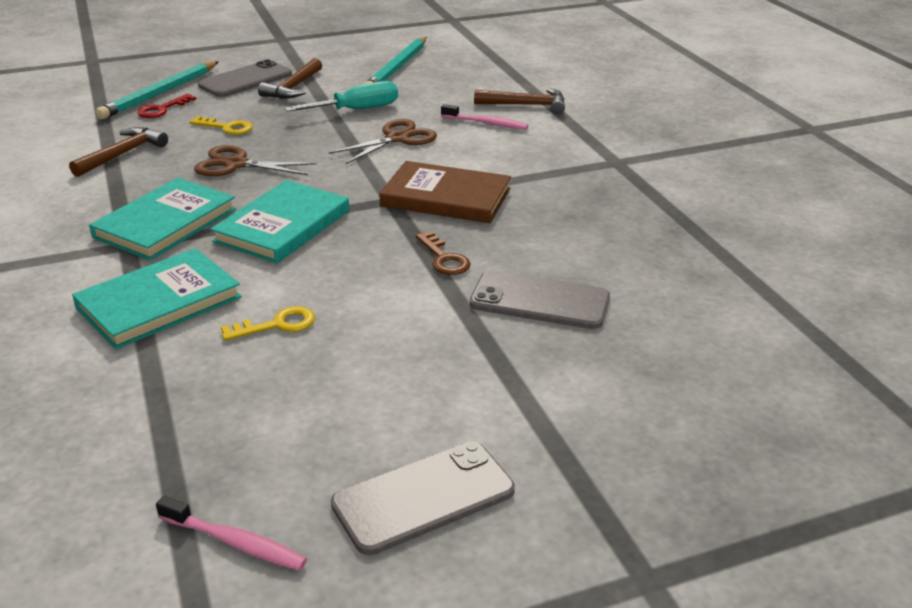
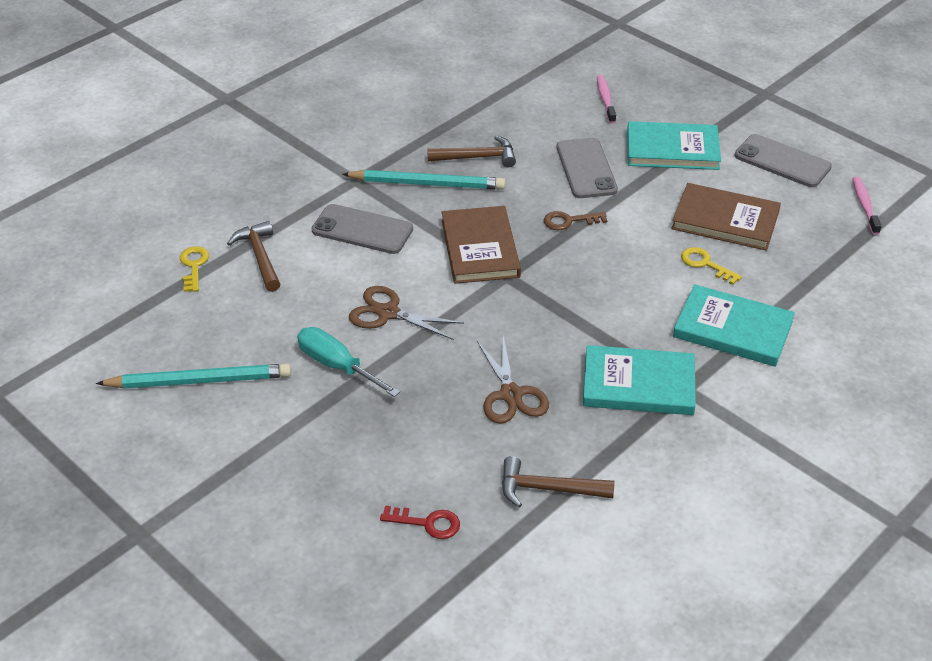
camera: 115 degrees left, 10 degrees up
(160, 93) = (385, 553): turquoise pencil -> turquoise pencil (427, 184)
(226, 127) = (439, 443): yellow key -> yellow key (194, 266)
(246, 80) = (302, 495): grey phone -> grey phone (362, 230)
(282, 226) = (590, 316): turquoise book -> turquoise book (672, 149)
(293, 87) = (303, 441): brown hammer -> brown hammer (477, 157)
(339, 374) = (725, 220): none -> brown book
(444, 258) = (569, 221): brown key -> brown key turned 135 degrees counterclockwise
(486, 123) = (319, 269): pink toothbrush -> pink toothbrush (605, 99)

